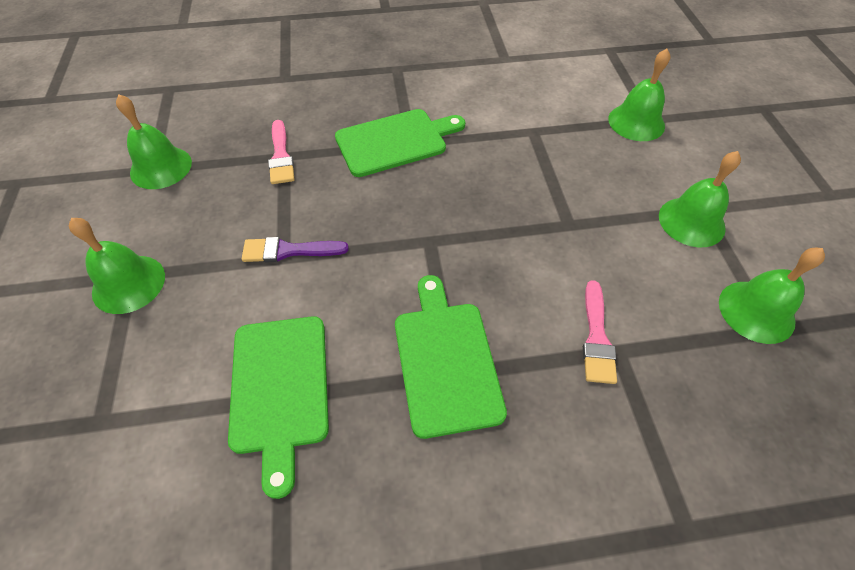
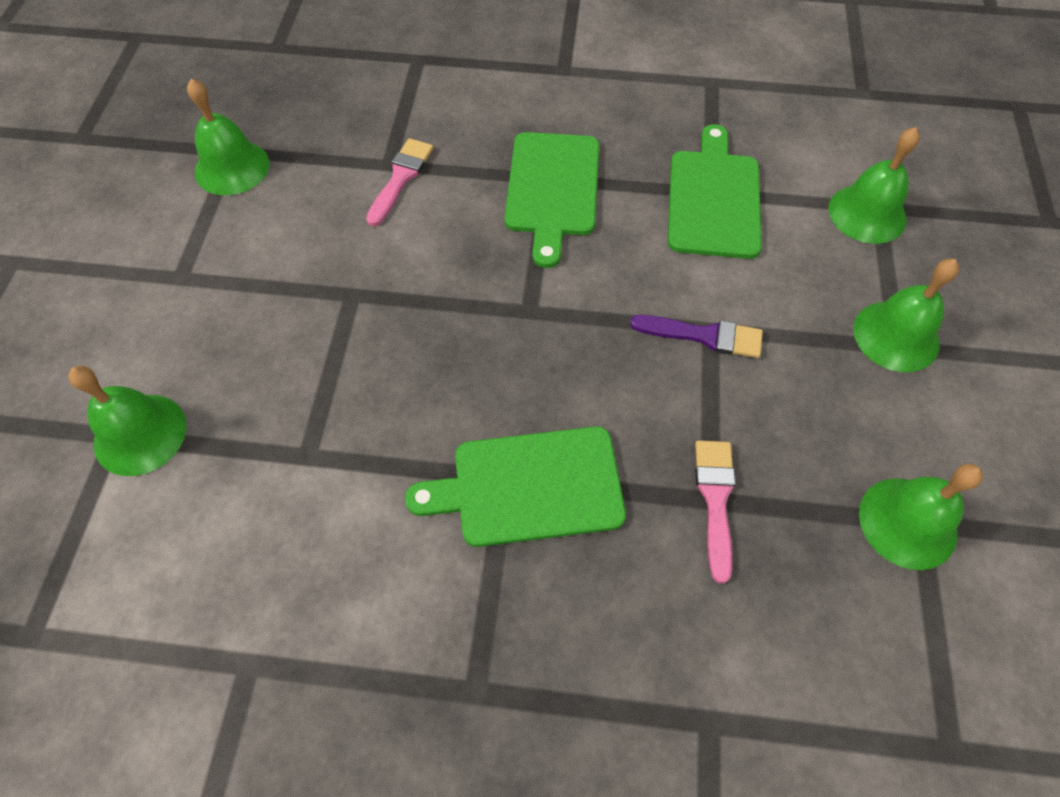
camera: 165 degrees left, 5 degrees up
(691, 221) = (208, 265): green bell -> green bell (867, 213)

